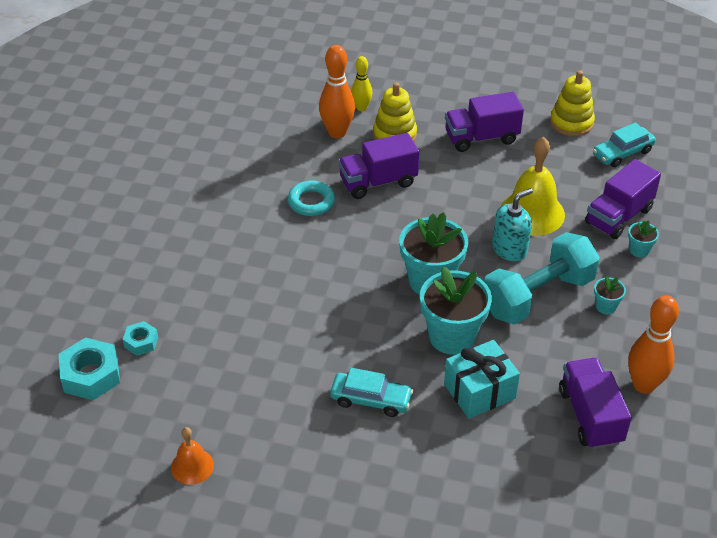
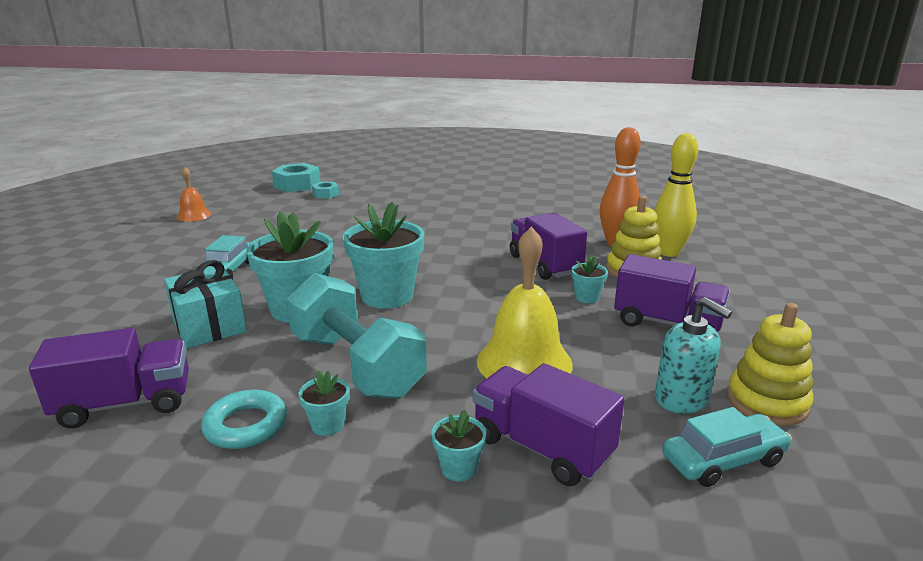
camera: 85 degrees right, 20 degrees down
(311, 202) = (500, 237): turquoise ring -> turquoise ring (246, 425)
(361, 108) = (668, 252): yellow bowling pin -> yellow bowling pin, size x1.64
(440, 168) = (586, 297): none -> turquoise flower pot
(481, 138) = (667, 323): purple truck -> purple truck turned 135 degrees clockwise
(509, 249) = (445, 344): turquoise soap dispenser -> turquoise soap dispenser (682, 399)
(622, 153) = (723, 460): turquoise car -> turquoise car turned 105 degrees clockwise
(643, 385) = (153, 457): orange bowling pin -> none

